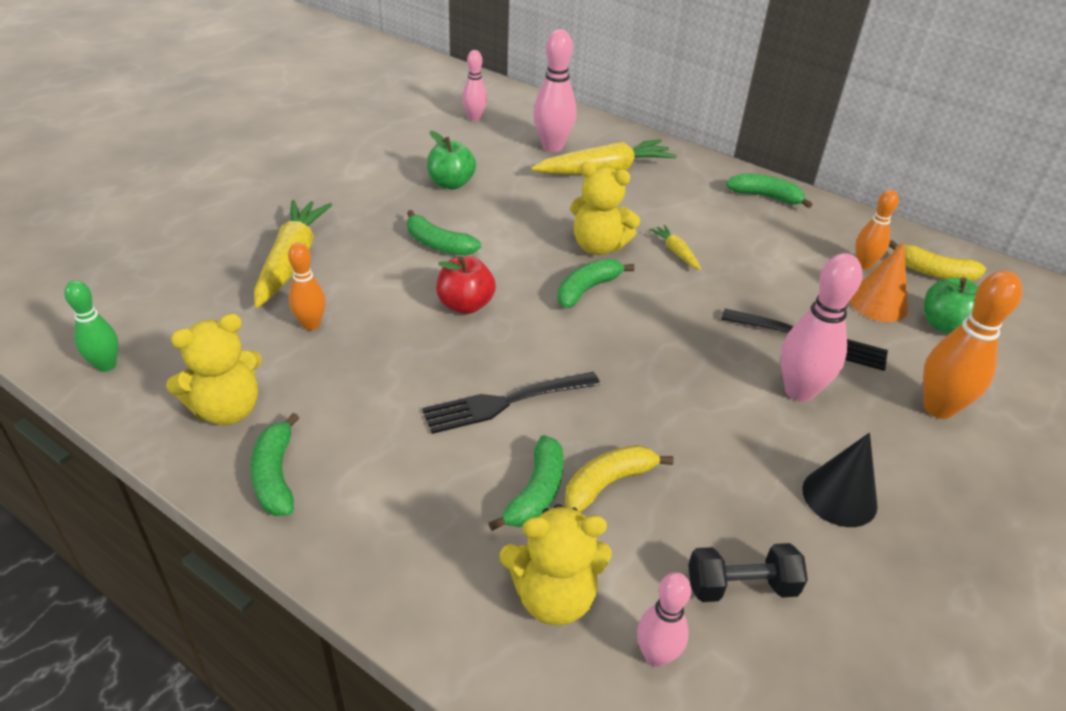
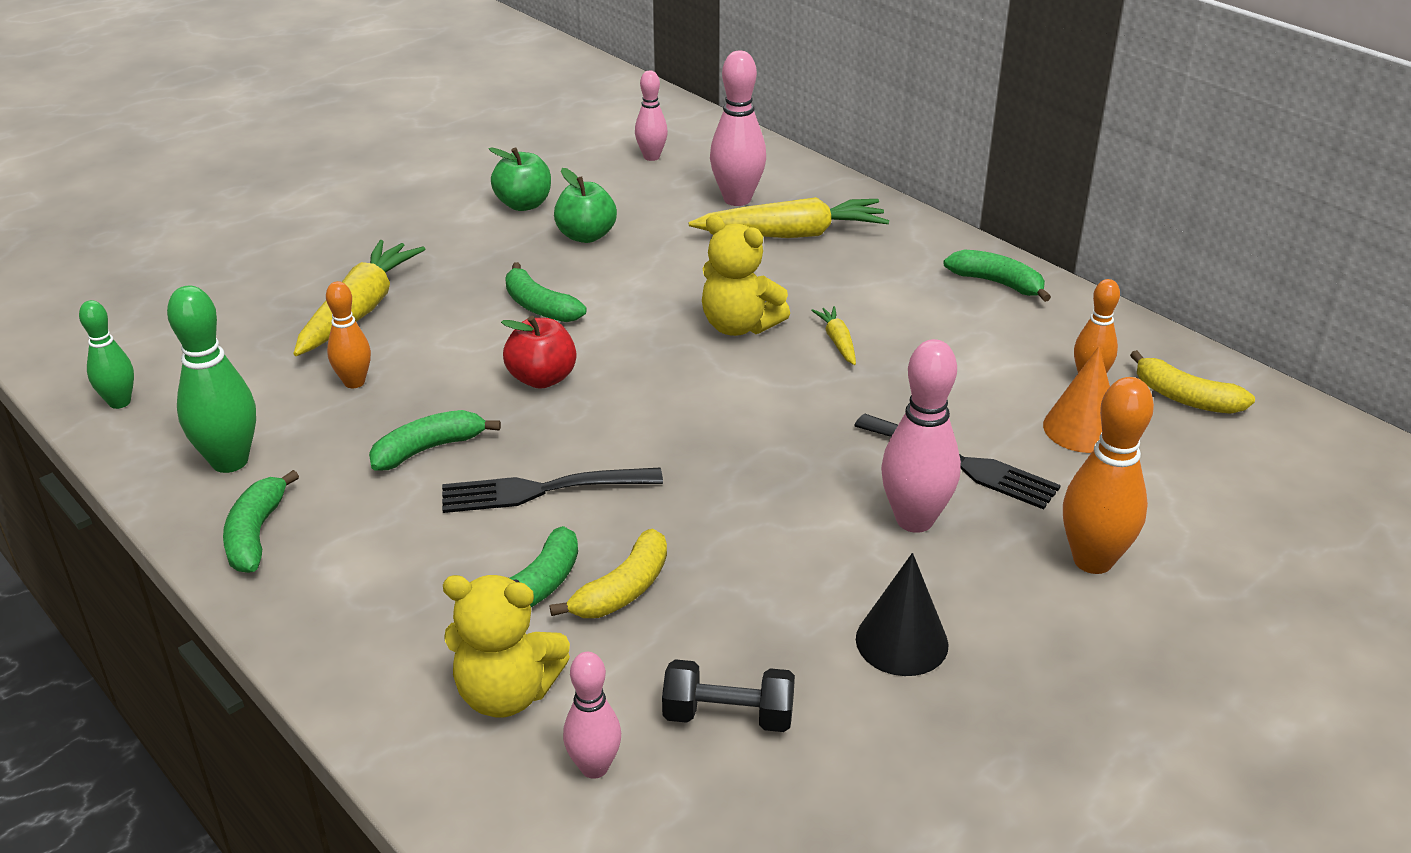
camera: 15 degrees right, 5 degrees down
(227, 409) = (230, 461): yellow teddy bear -> green bowling pin
(587, 289) = (700, 375): green banana -> green banana (428, 449)
(608, 483) = (623, 590): yellow banana -> yellow banana turned 150 degrees clockwise
(944, 325) = (1161, 465): green apple -> green apple (524, 204)

